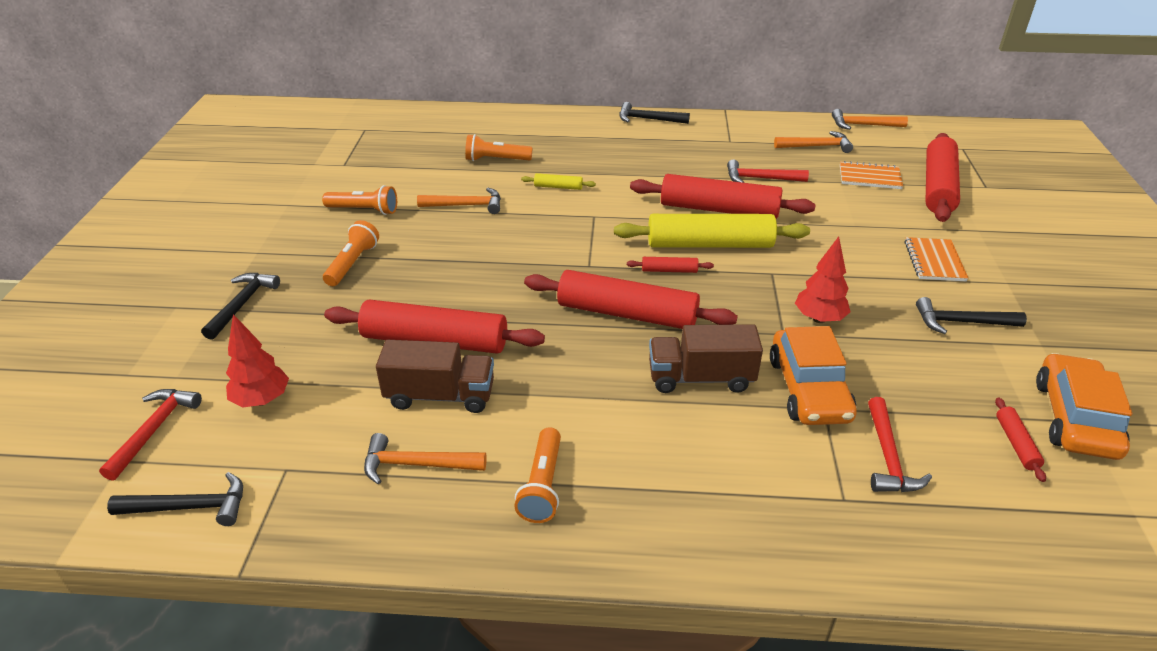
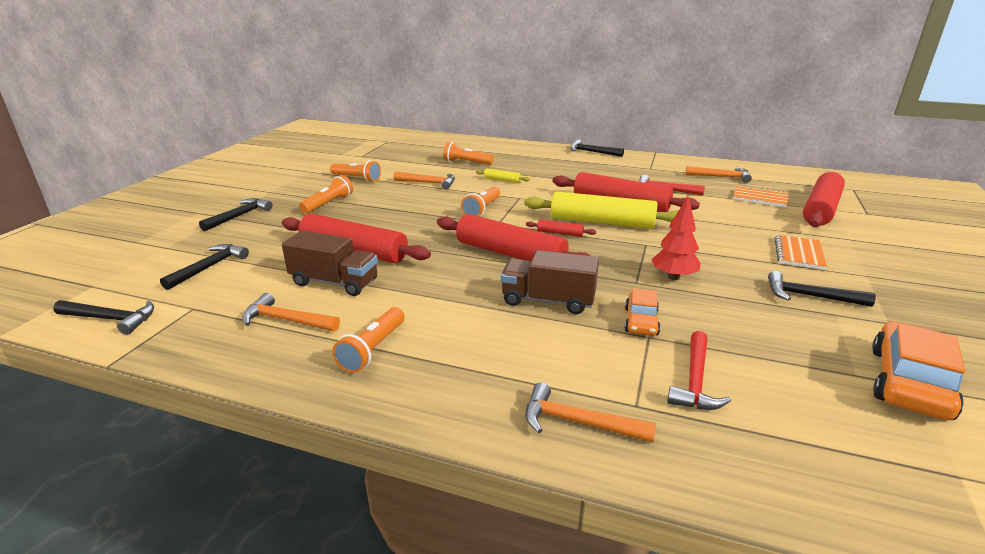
camera: 15 degrees right, 10 degrees down
(154, 430) = (127, 273): red hammer -> none
(262, 400) = (209, 267): red tree -> black hammer
(558, 244) = (482, 209): none -> orange flashlight
(809, 389) = (641, 321): orange car -> orange car, size x0.57
(863, 125) = (767, 169): orange hammer -> orange hammer (578, 422)
(1016, 444) = (835, 392): red rolling pin -> none

